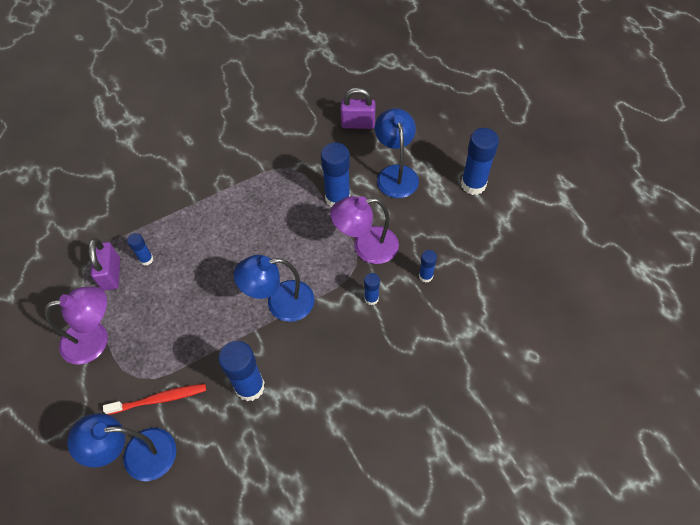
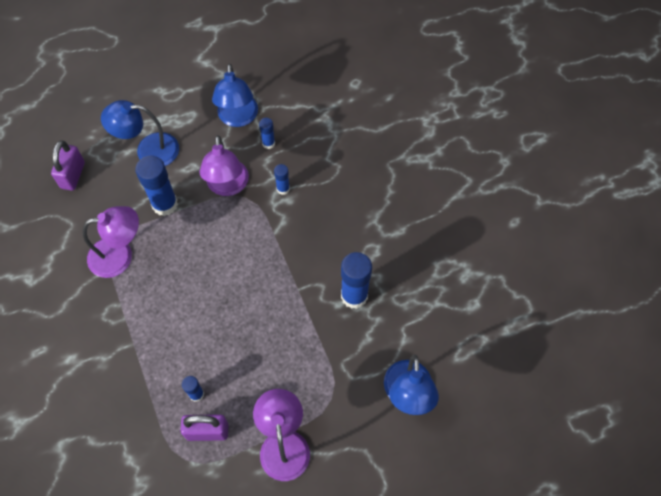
camera: 85 degrees left, 5 degrees up
(159, 399) = (356, 376): red toothbrush -> none
(280, 175) = (120, 255): none -> purple lamp
(280, 303) = (273, 265): blue lamp -> blue lamp (238, 118)
(473, 185) = (179, 90): blue glue stick -> none

